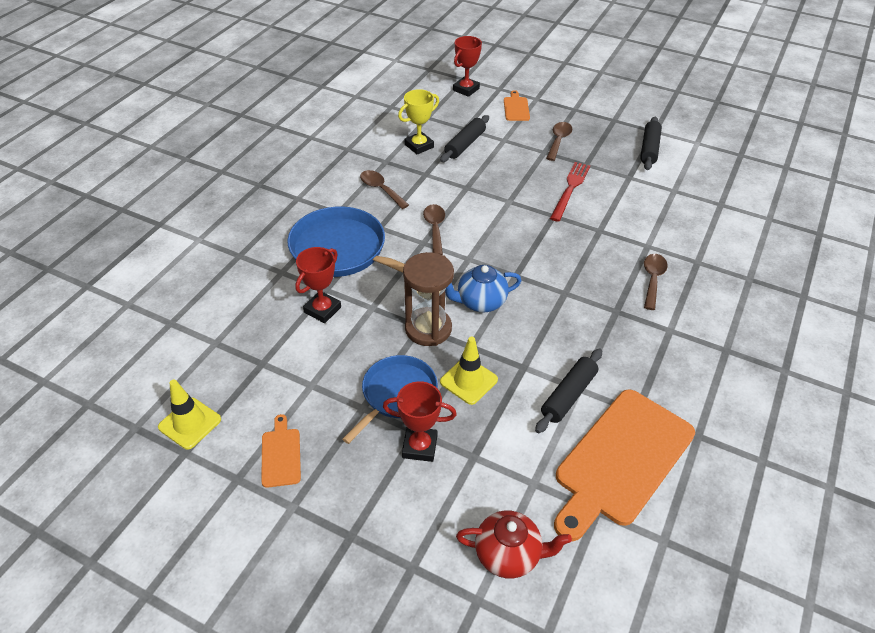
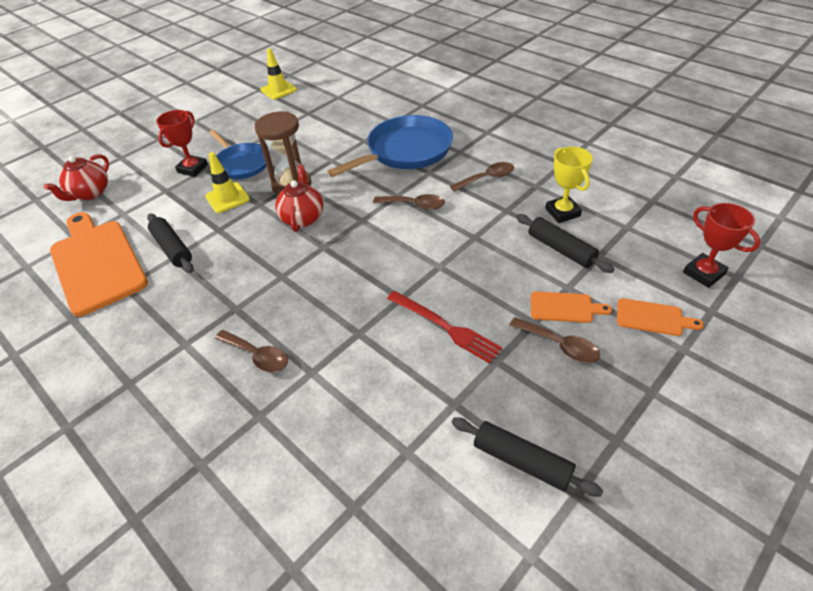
camera: 110 degrees right, 0 degrees up
(281, 454) = (232, 118): orange cutting board -> orange cutting board (564, 307)
(322, 310) = (342, 138): red trophy -> none
(480, 302) = (303, 218): blue teapot -> red teapot

